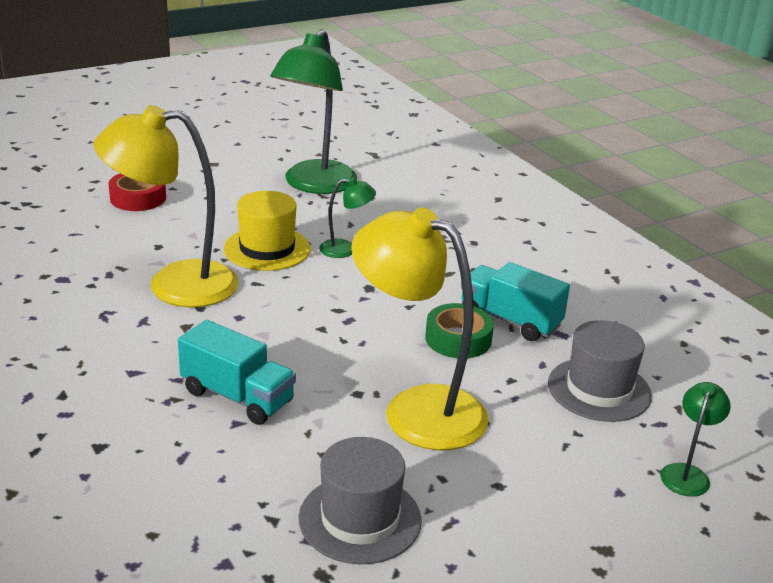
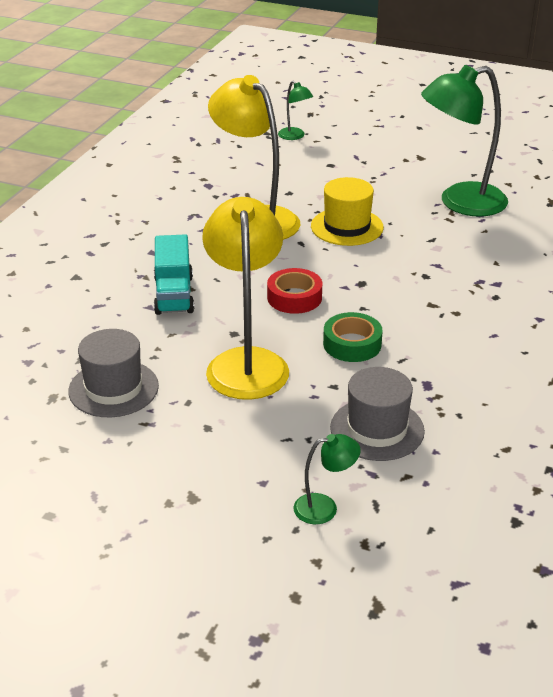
camera: 55 degrees right, 5 degrees up
(138, 198) = (332, 158): red tape -> red tape (294, 297)
(346, 249) = (395, 253): green lamp -> green lamp (295, 136)
(510, 320) = (410, 355): turquoise truck -> none

